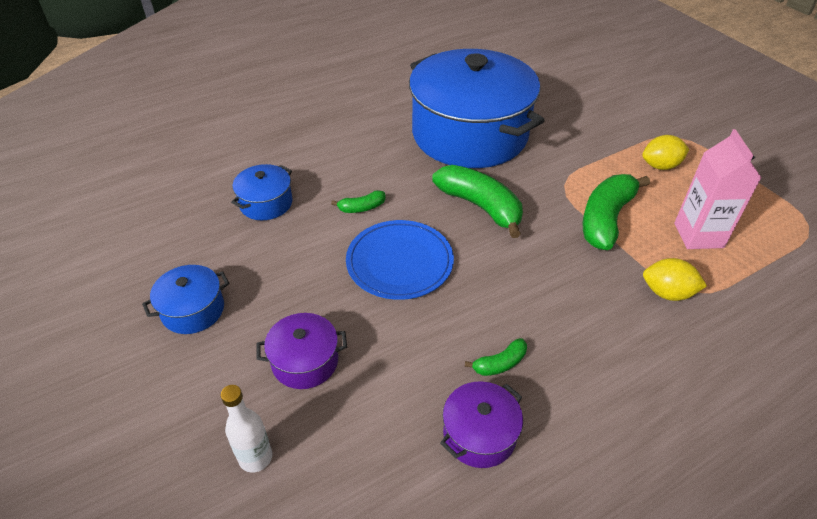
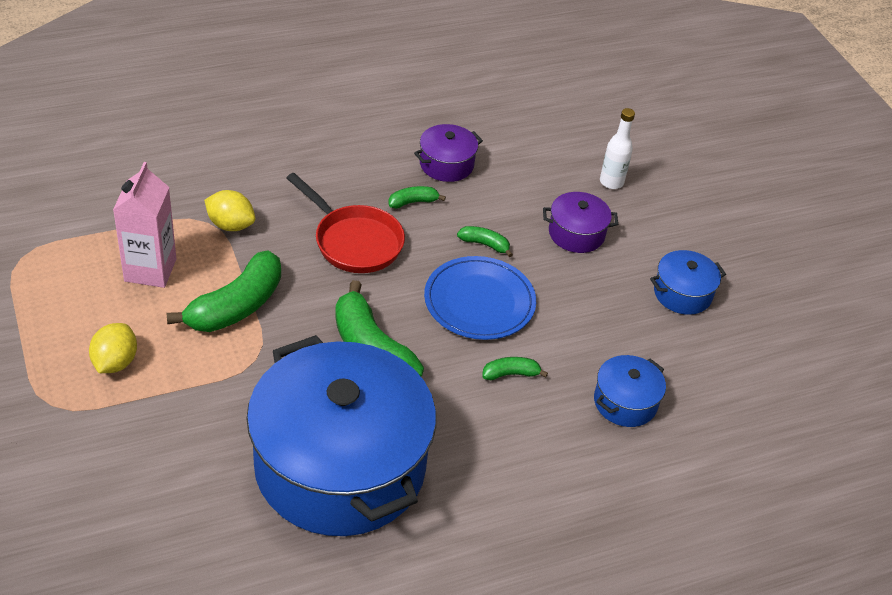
camera: 175 degrees left, 0 degrees up
(406, 325) = (484, 244): none -> green banana
(540, 300) = (354, 241): none -> red pan
(660, 166) = (115, 362): yellow lemon -> yellow lemon turned 75 degrees counterclockwise

